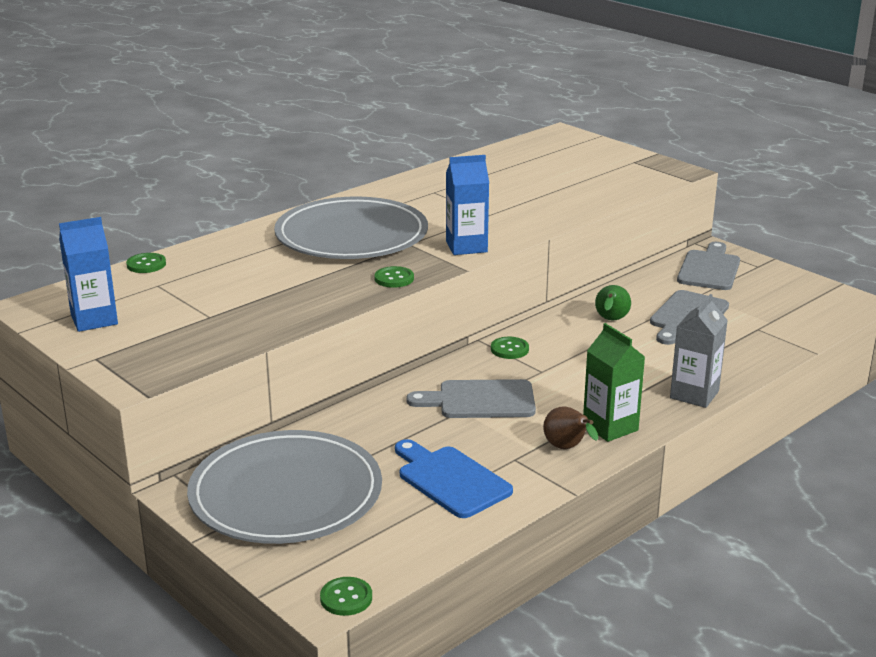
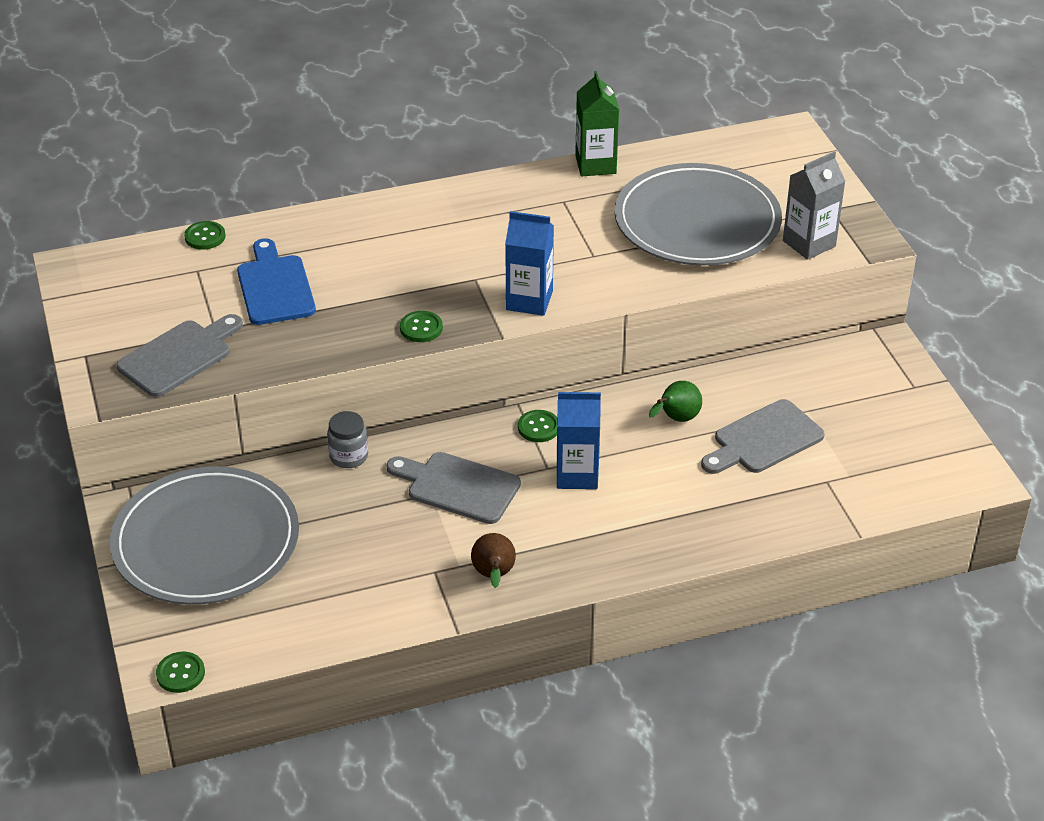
camera: 25 degrees right, 15 degrees up
(94, 320) = (113, 303): blue carton -> blue carton (577, 475)
(351, 236) = (427, 249): grey plate -> grey plate (697, 221)
(367, 404) = (349, 456): none -> grey jar
(450, 480) = (358, 576): blue cutting board -> blue cutting board (275, 287)
(610, 427) = (556, 563): green carton -> green carton (595, 165)
(694, 394) = (676, 550): grey carton -> grey carton (809, 243)
(709, 269) = (853, 374): grey cutting board -> grey cutting board (179, 356)

